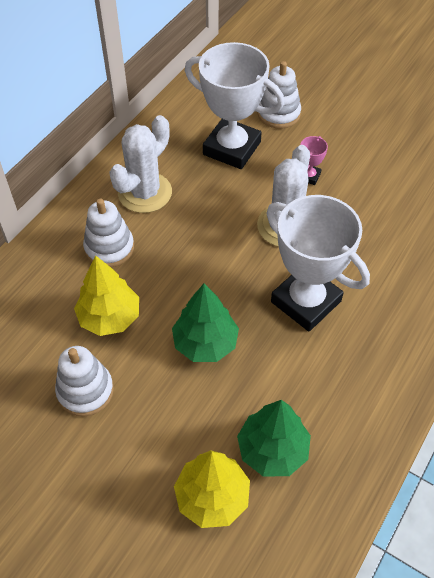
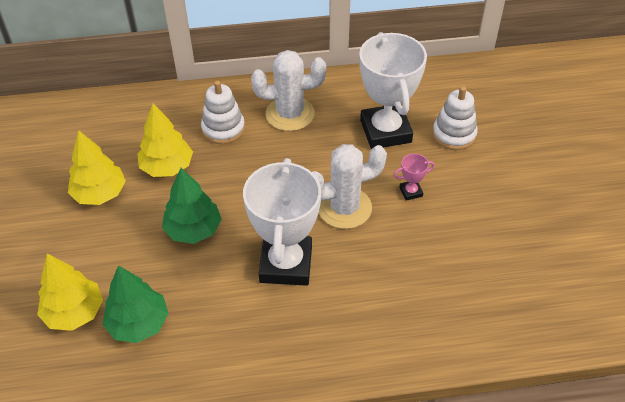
camera: 50 degrees right, 5 degrees down
(85, 391) = (100, 194): white stacking toy -> yellow tree

